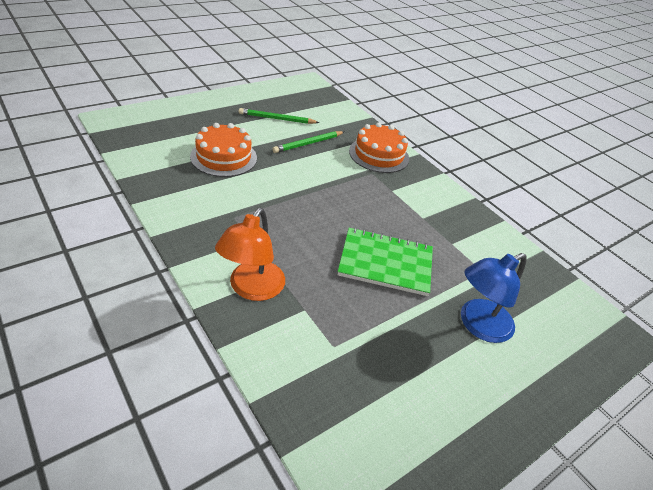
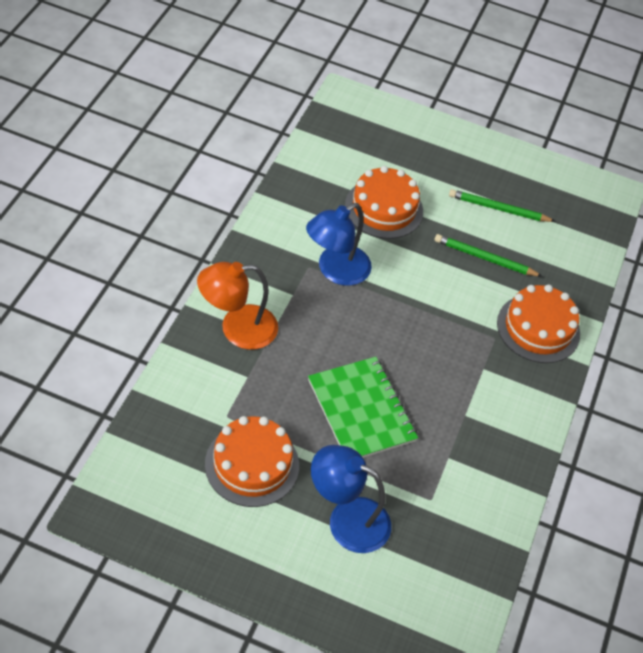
camera: 55 degrees right, 10 degrees up
(252, 207) = (335, 271): none -> blue lamp
(277, 119) = (498, 209): green pencil -> green pencil turned 45 degrees counterclockwise
(394, 356) = (252, 464): none -> orange cake

